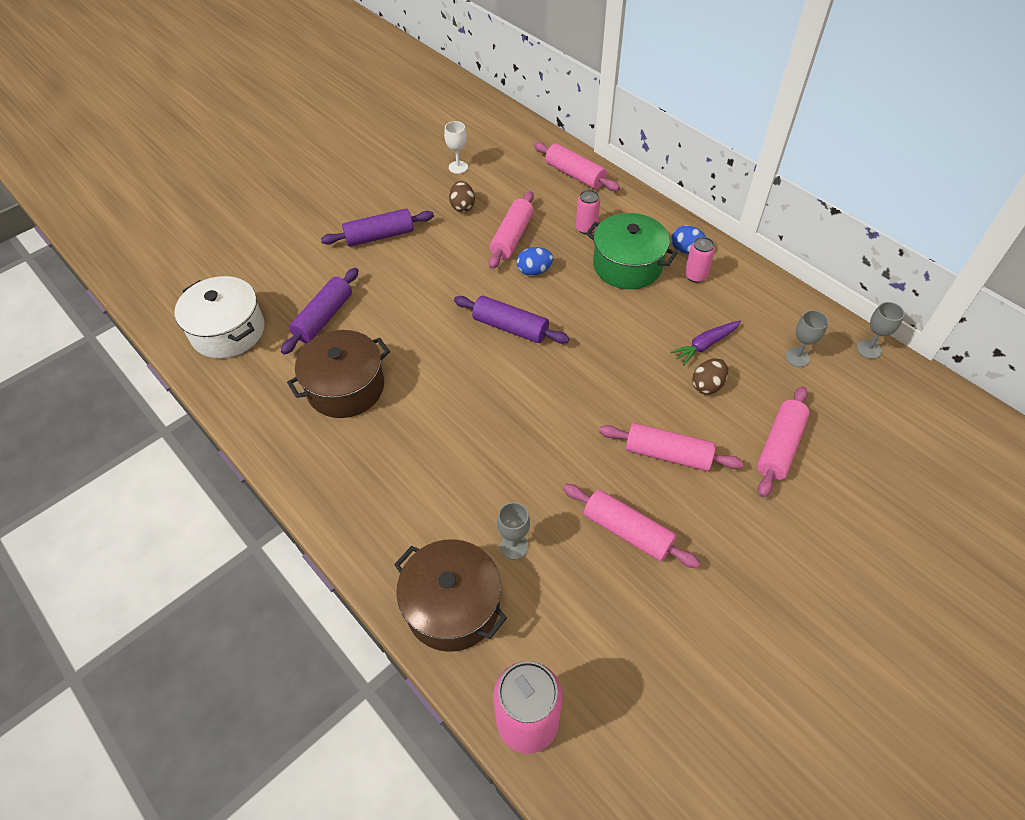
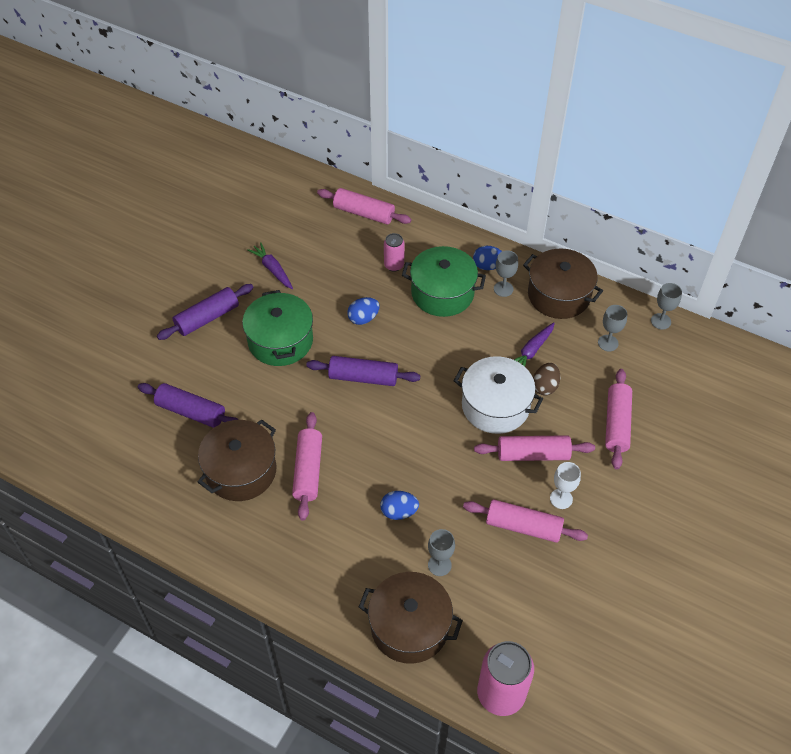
camera: 20 degrees left, 0 degrees up
(228, 331) = (106, 448): white pot -> white pot (495, 406)
(324, 318) = (191, 411): purple rolling pin -> purple rolling pin turned 75 degrees counterclockwise
(441, 273) = (280, 341): none -> green pot
(458, 167) = (252, 229): white goblet -> white goblet (561, 499)
(462, 206) = (272, 269): brown egg -> purple carrot
(492, 475) = (399, 512): none -> blue egg
(512, 237) = (330, 290): pink rolling pin -> pink rolling pin (308, 470)
(695, 276) = (503, 289): pink can -> grey goblet
(756, 296) = (559, 295): none -> brown pot

